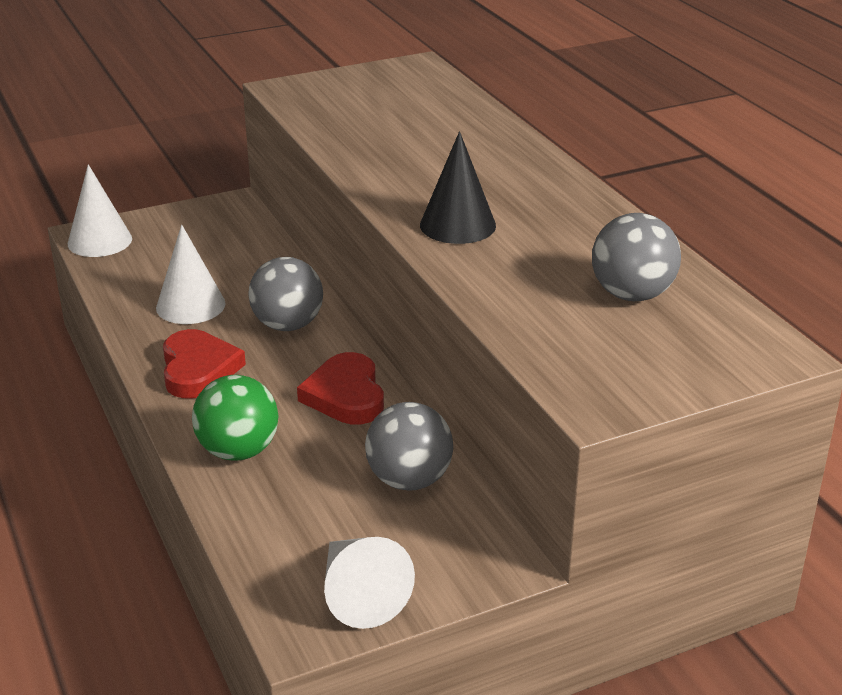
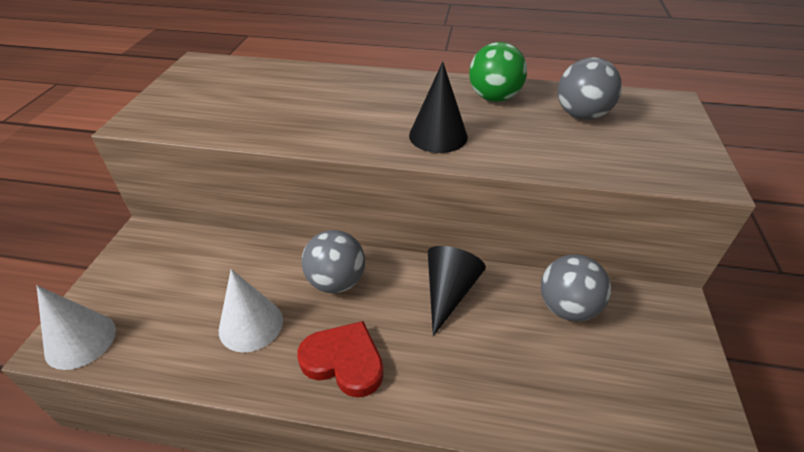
camera: 55 degrees left, 10 degrees up
(238, 451) = (474, 387): green ball -> green ball (494, 98)
(345, 395) = (448, 292): red heart -> black cone
(359, 594) = (684, 396): white cone -> none

